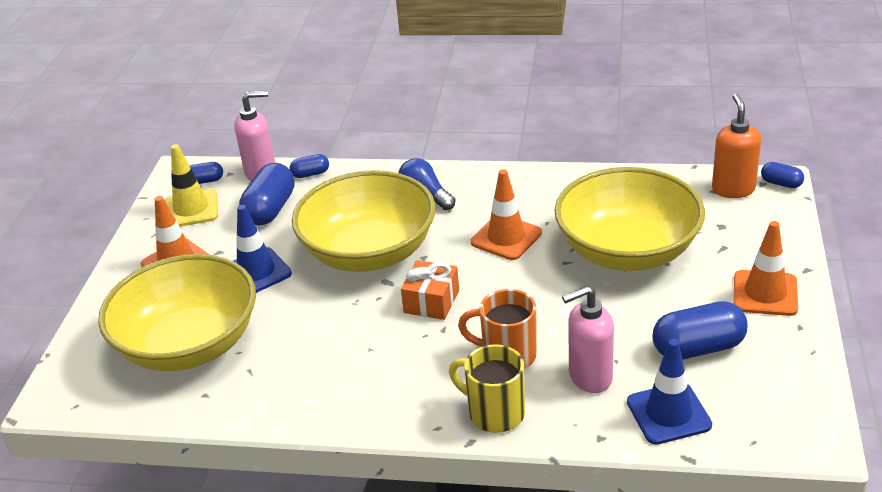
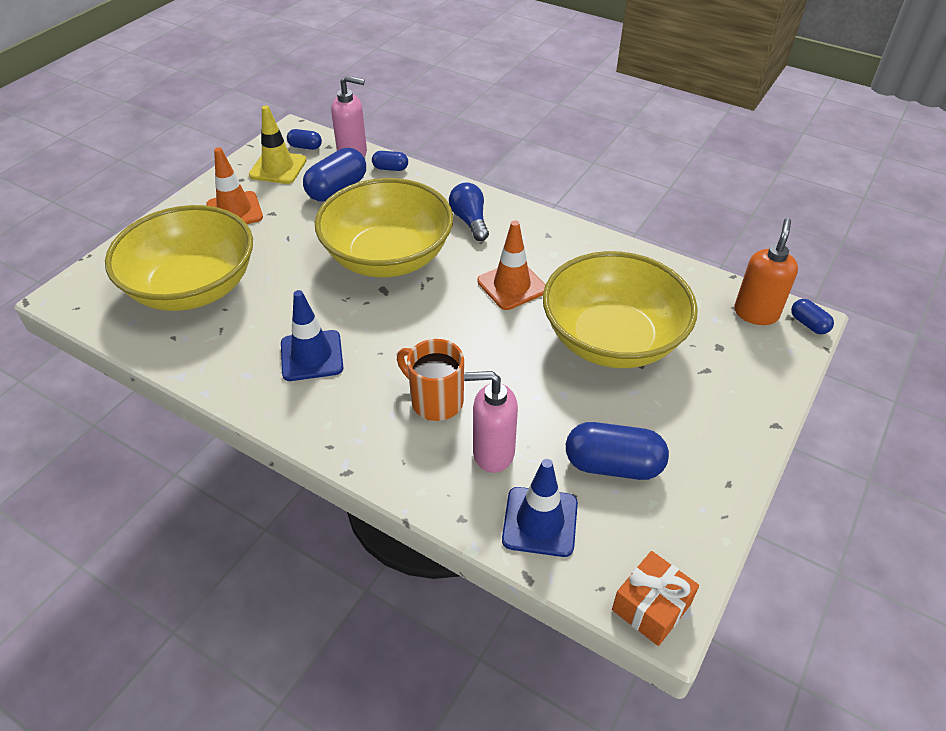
camera: 20 degrees right, 10 degrees up
(256, 272) = (287, 242): blue traffic cone -> blue traffic cone (312, 356)
(431, 301) = (407, 323): orange gift -> orange gift (651, 607)
(494, 413) = (386, 453): yellow mug -> none
(765, 293) = (716, 434): orange traffic cone -> none

